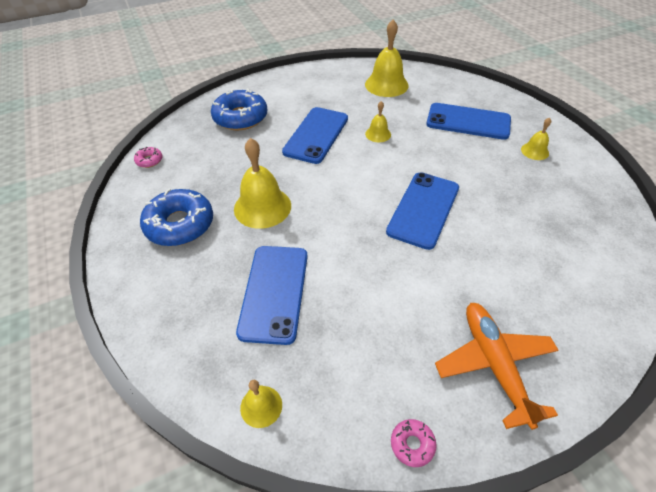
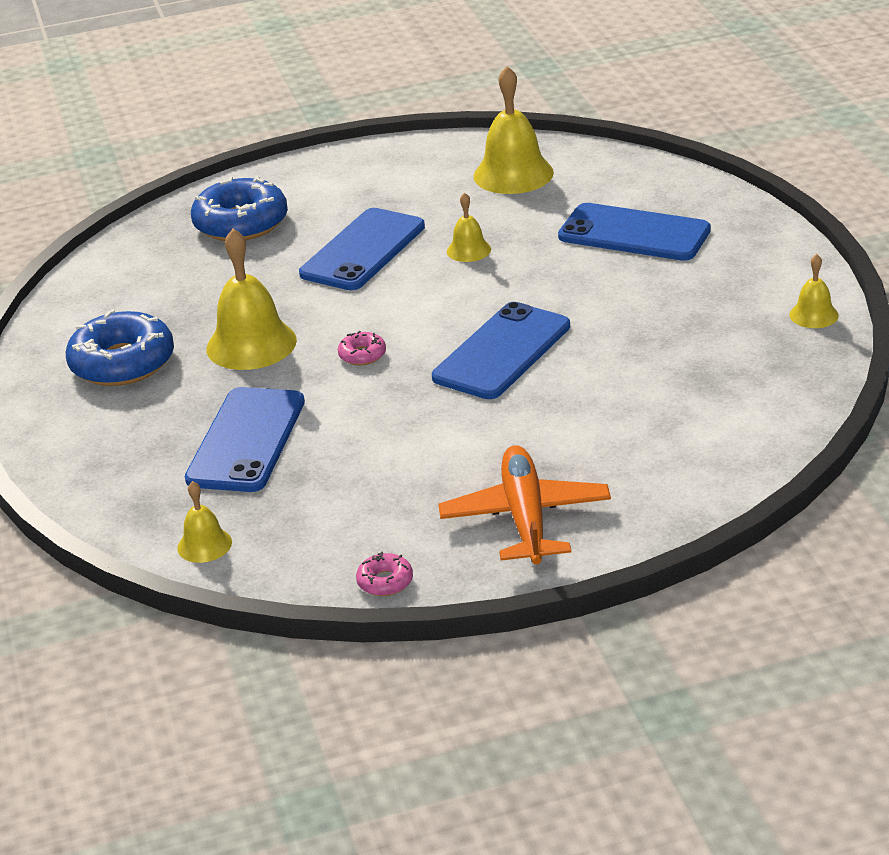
camera: 10 degrees right, 15 degrees down
(149, 160) = (83, 282): pink donut -> pink donut (362, 355)
(534, 151) = (727, 278): yellow bell -> yellow bell (814, 315)

